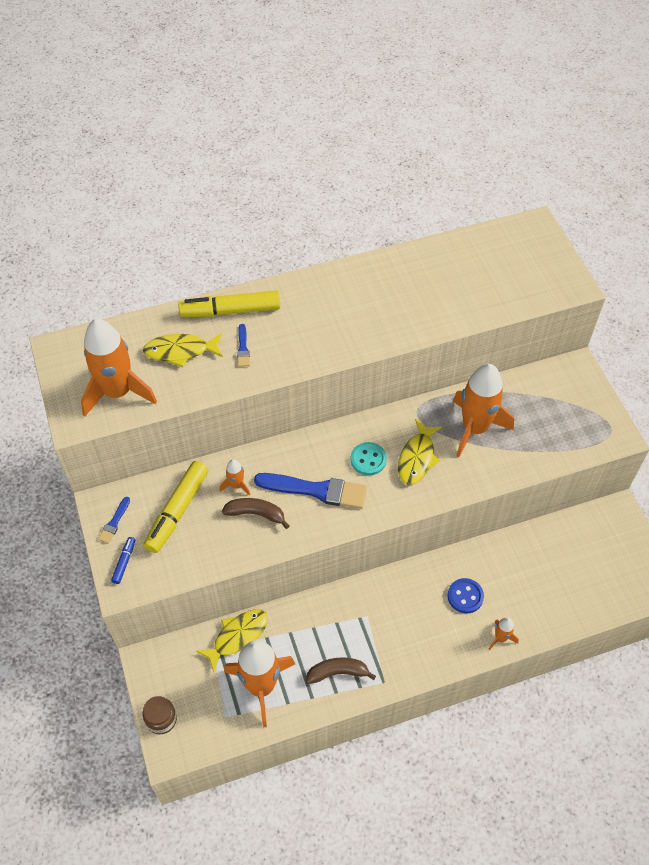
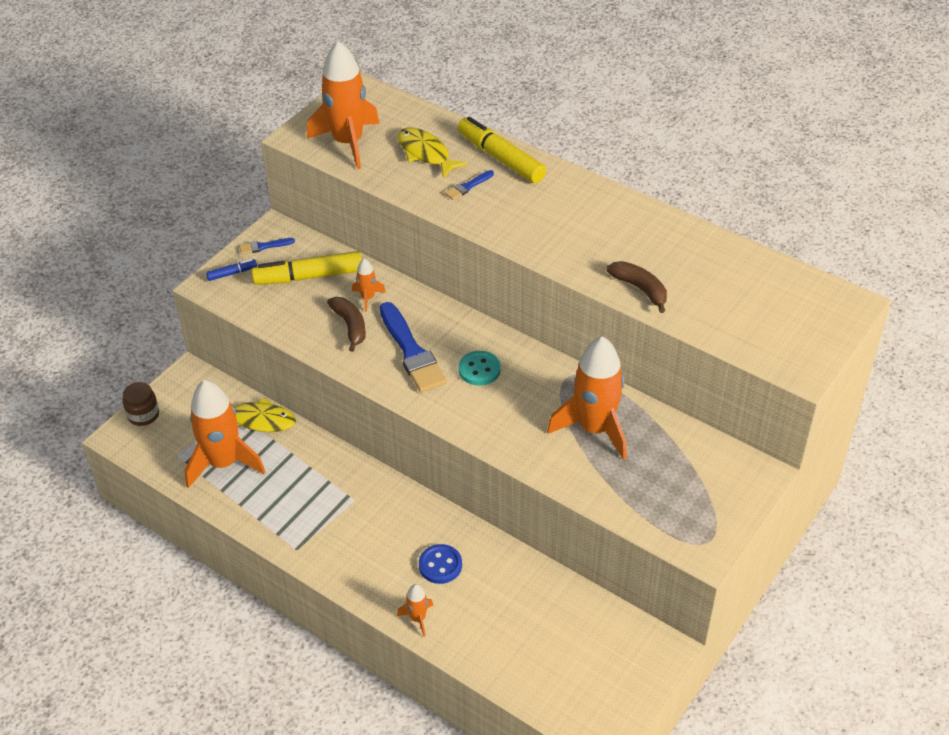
camera: 55 degrees right, 10 degrees down
(338, 672) = (279, 509): brown banana -> brown banana (640, 289)
(417, 458) = (515, 403): yellow fish -> none

